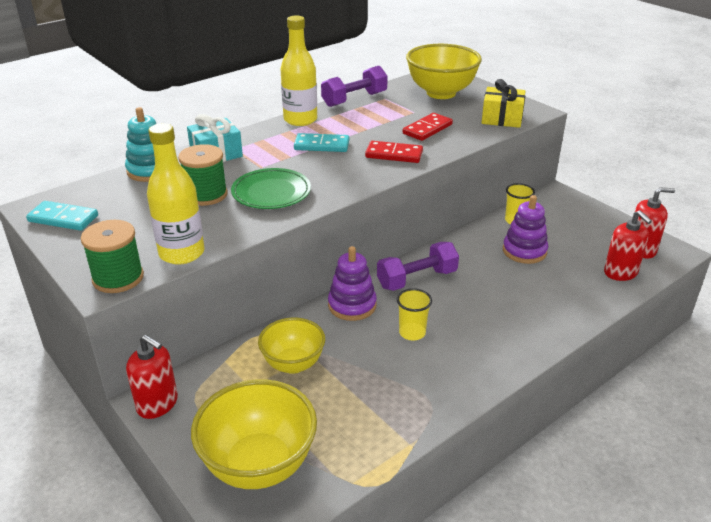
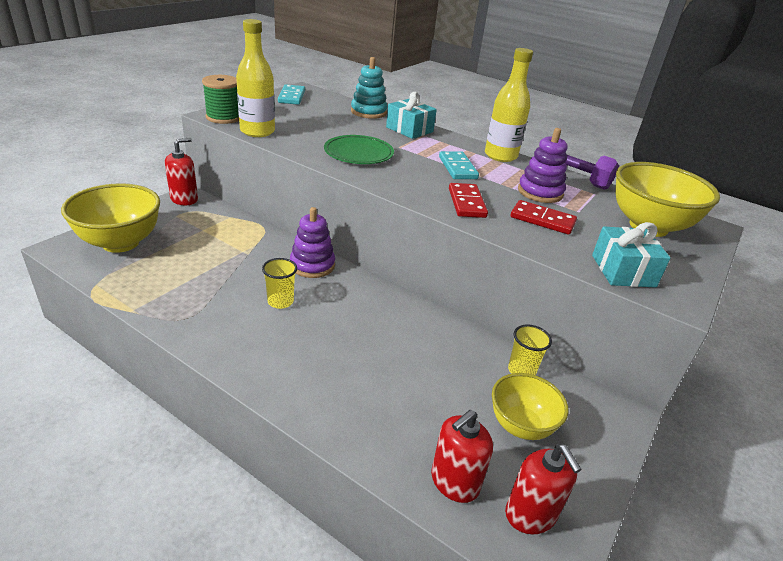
camera: 70 degrees right, 0 degrees up
(157, 404) = (184, 199): red soap dispenser -> red soap dispenser turned 150 degrees counterclockwise
(206, 195) = (342, 132): green spool -> none
(293, 364) = (229, 244): yellow bowl -> yellow bowl (520, 426)
(417, 279) = (366, 299): purple dumbbell -> none
(502, 118) = (623, 271): yellow gift -> turquoise gift
(524, 251) = (457, 379): purple stacking toy -> purple stacking toy (540, 192)

